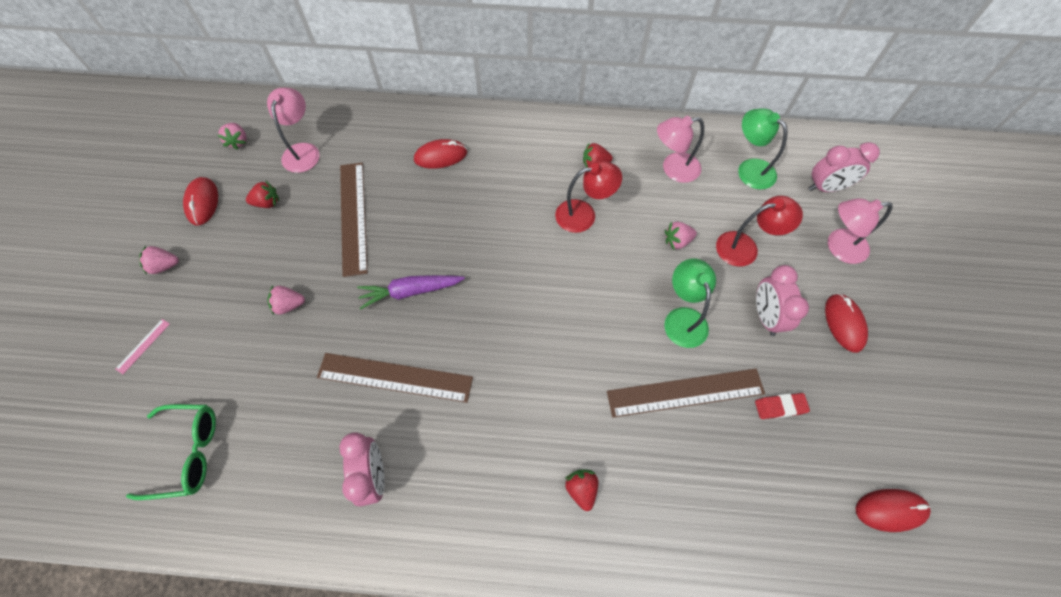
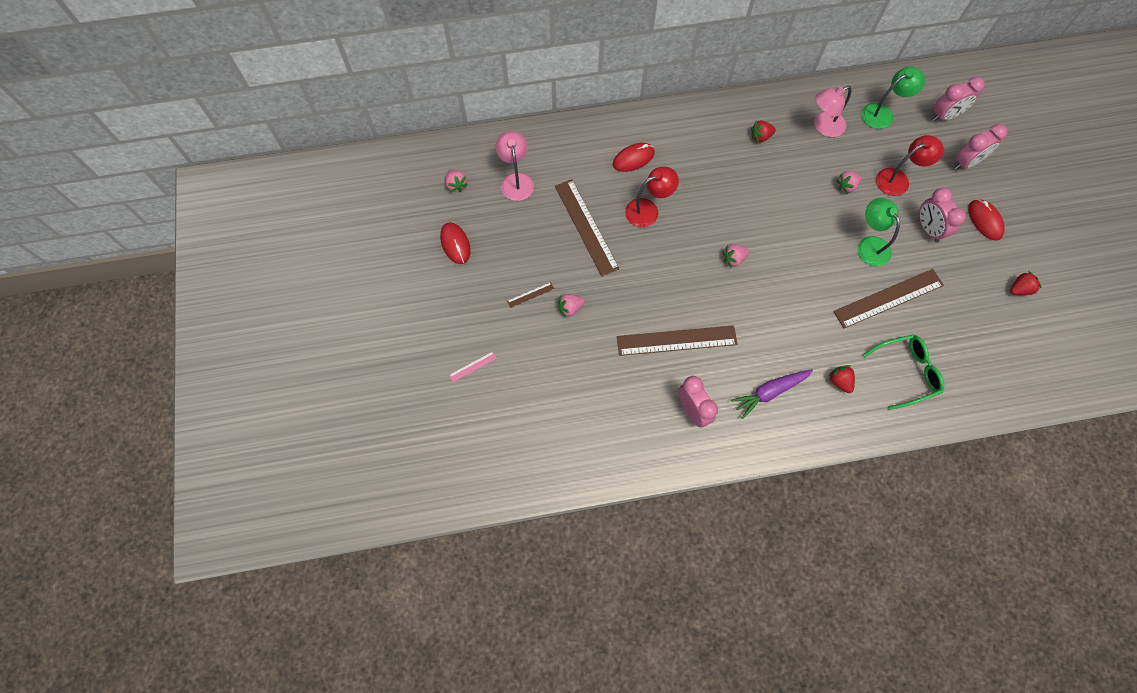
camera: 15 degrees left, 5 degrees up
(143, 346) = (472, 366): pink ruler -> pink ruler turned 45 degrees clockwise
(164, 266) = (454, 302): pink strawberry -> pink strawberry (733, 259)
(187, 453) = (550, 431): green glasses -> green glasses (906, 372)
(253, 278) = (530, 295): none -> brown ruler
(267, 203) = (509, 232): red strawberry -> red strawberry (1019, 289)
(410, 292) = (659, 275): purple carrot -> purple carrot (769, 392)
(584, 214) = (767, 181): red lamp -> red lamp (648, 210)
(750, 169) = (882, 113): green lamp -> green lamp turned 120 degrees clockwise
(780, 407) = (956, 292): red eraser -> none
(838, 247) = (966, 162): pink lamp -> pink clock
(890, 510) = (1045, 341): red mouse -> none

